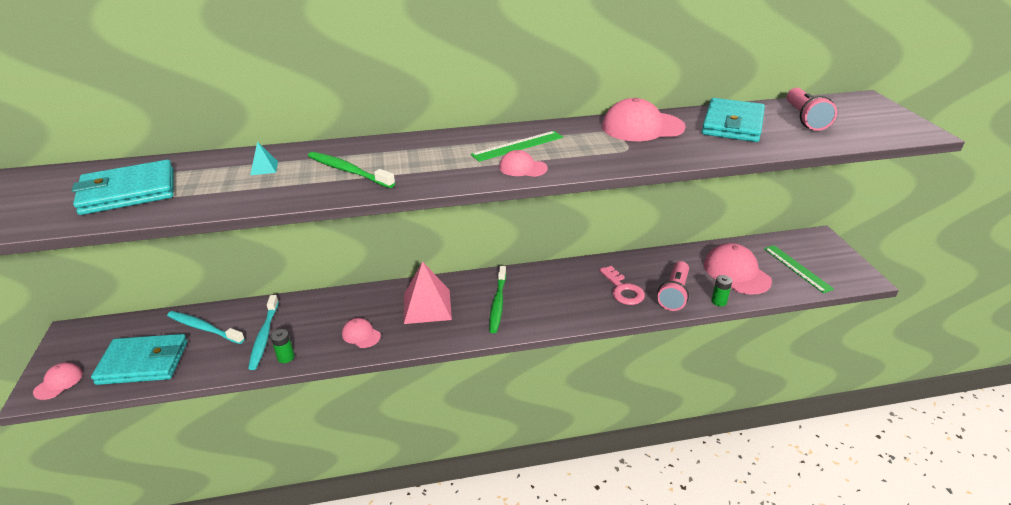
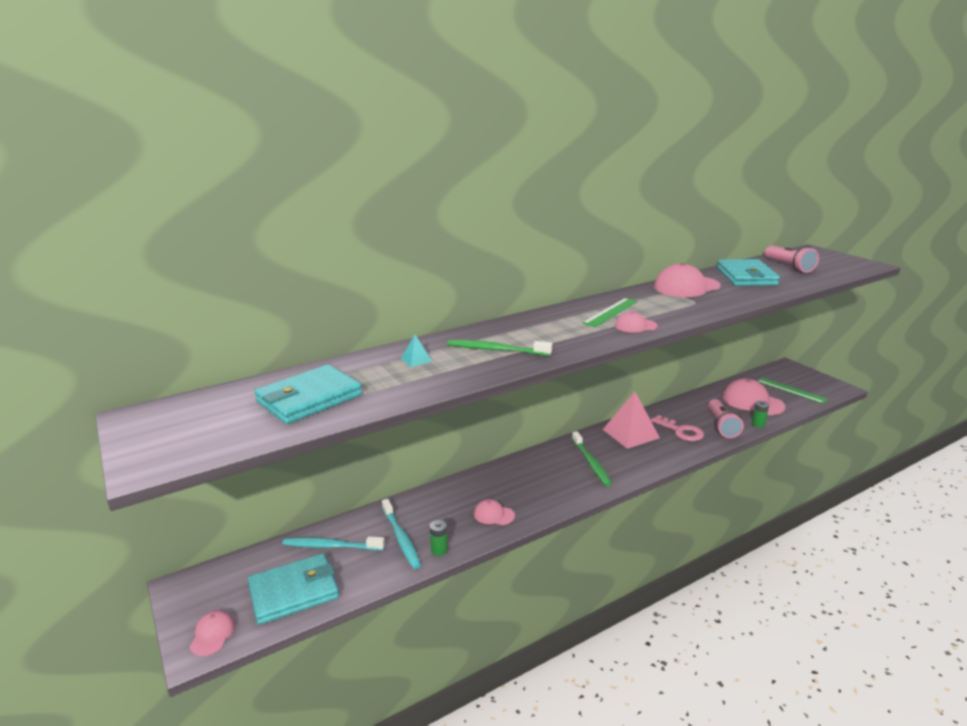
camera: 20 degrees left, 10 degrees down
(427, 306) = (532, 478): pink pyramid -> pink pyramid (631, 433)

